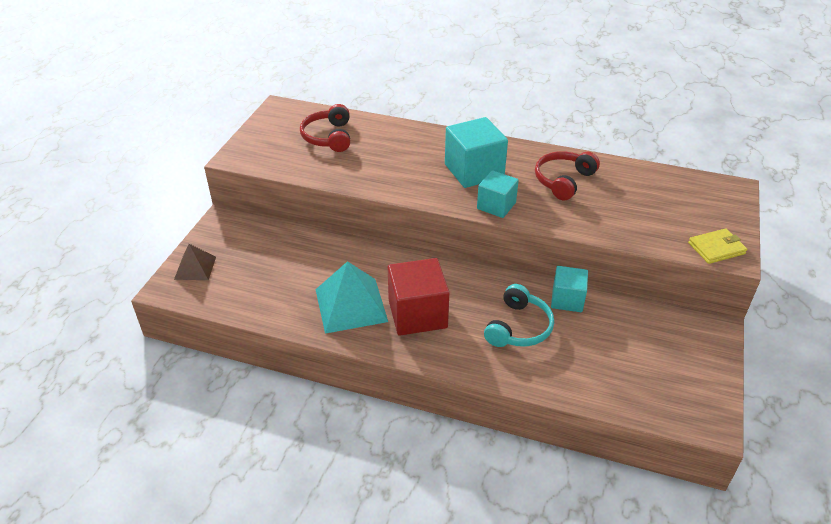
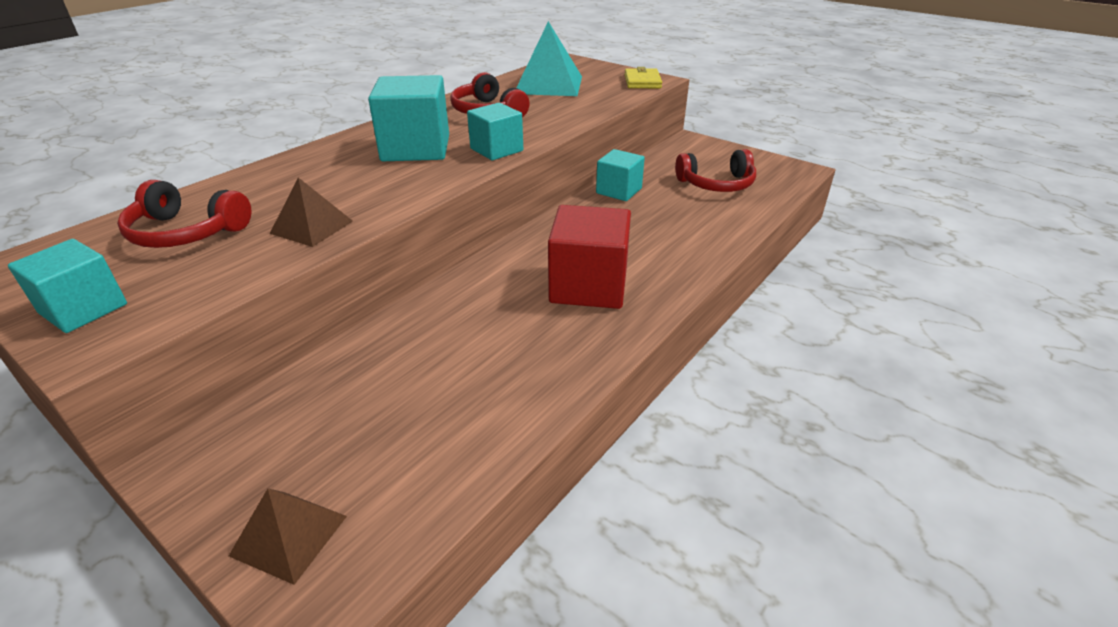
camera: 70 degrees left, 5 degrees down
(258, 143) = (83, 309): none -> turquoise cube
(351, 305) = (537, 339): turquoise pyramid -> turquoise pyramid (548, 84)
(353, 172) = (311, 227): none -> brown pyramid
(519, 327) = (646, 225): turquoise headphones -> none
(627, 361) = (717, 184): none -> red headphones

